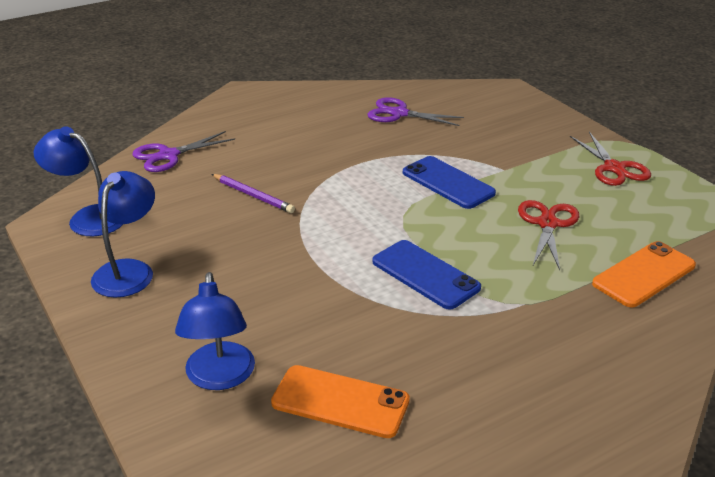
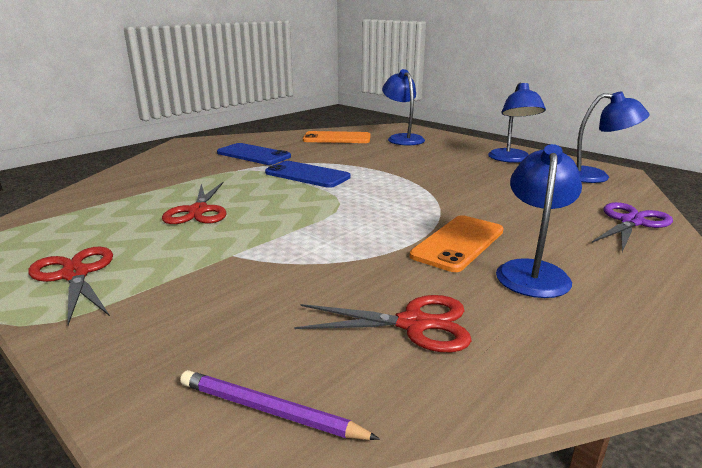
camera: 165 degrees right, 10 degrees down
(253, 195) = (490, 201): purple pencil -> purple pencil (270, 410)
(301, 130) = (532, 271): none -> blue lamp
(399, 114) = (414, 324): purple scissors -> red scissors
(448, 183) = (302, 232): blue phone -> blue phone (253, 155)
(644, 275) = (130, 190): orange phone -> orange phone (458, 243)

